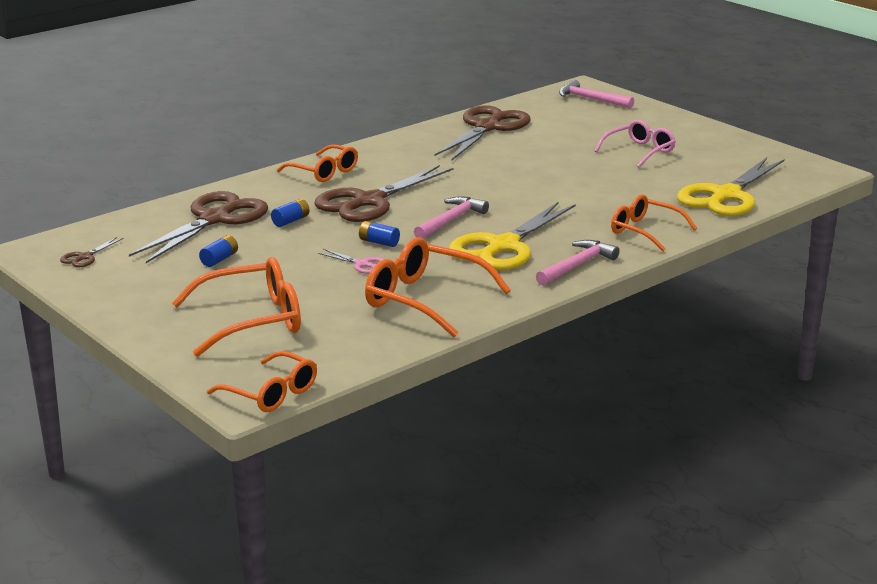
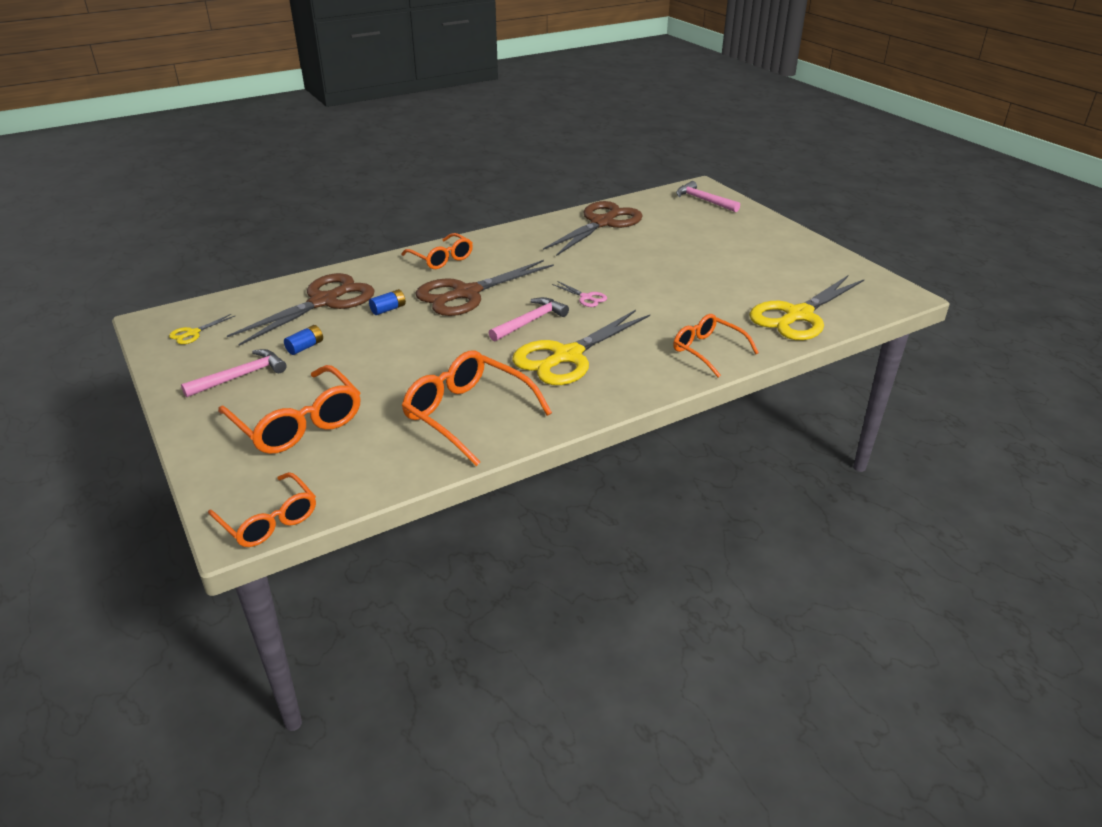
camera: 10 degrees right, 10 degrees up
(85, 257) = (193, 333): brown scissors -> yellow scissors
(252, 321) = (298, 423): orange glasses -> orange glasses turned 60 degrees clockwise
(362, 264) = (428, 365): pink scissors -> pink scissors (586, 297)
(379, 242) = (455, 341): blue battery -> none
(577, 265) = (629, 386): pink hammer -> pink hammer (241, 376)
(640, 151) = (730, 259): pink glasses -> none

